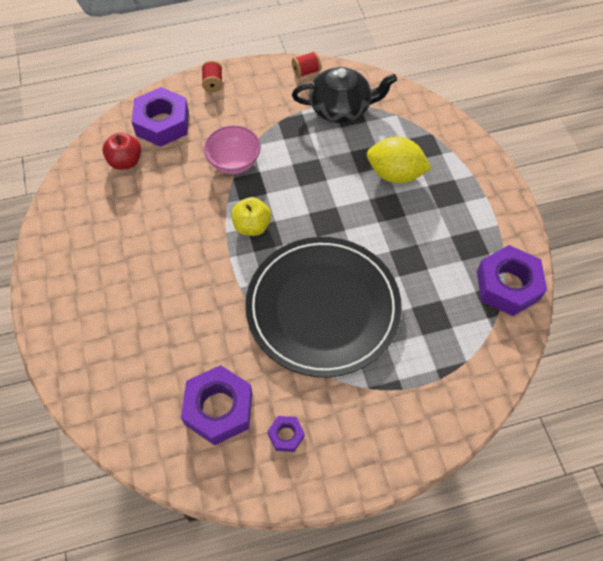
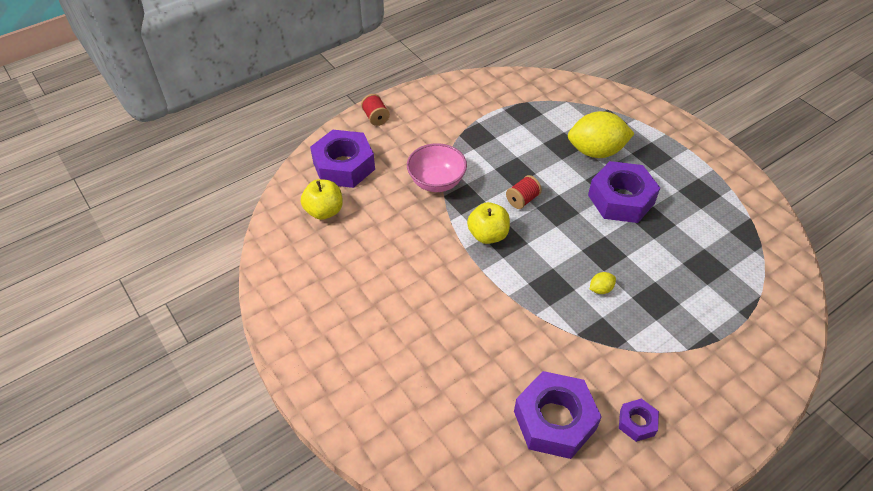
camera: 20 degrees left, 10 degrees down
(125, 161) = (324, 211): red apple -> yellow apple
(306, 72) = (461, 86): red spool -> red spool (522, 200)
(323, 308) = (600, 289): black plate -> yellow lemon
(341, 108) = (512, 108): black teapot -> none
(507, 285) = (754, 218): purple nut -> purple nut (621, 199)

